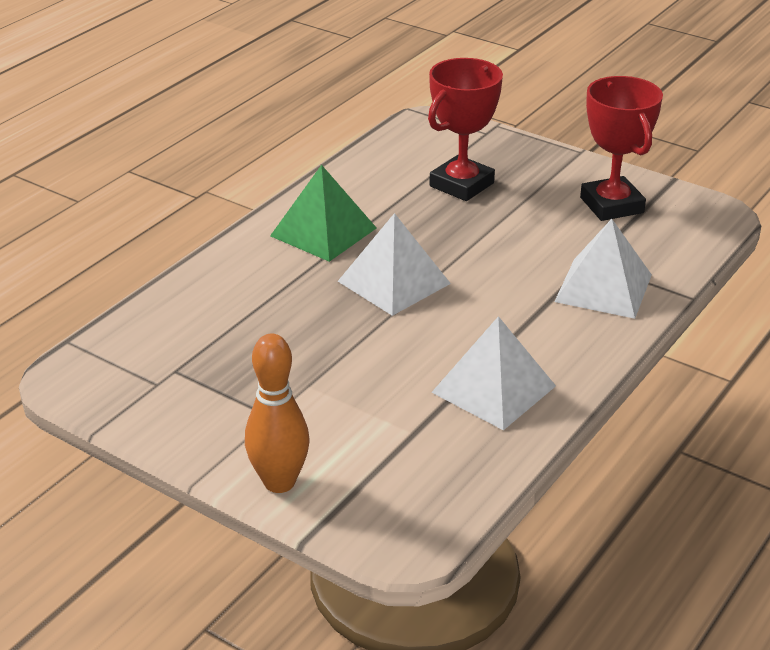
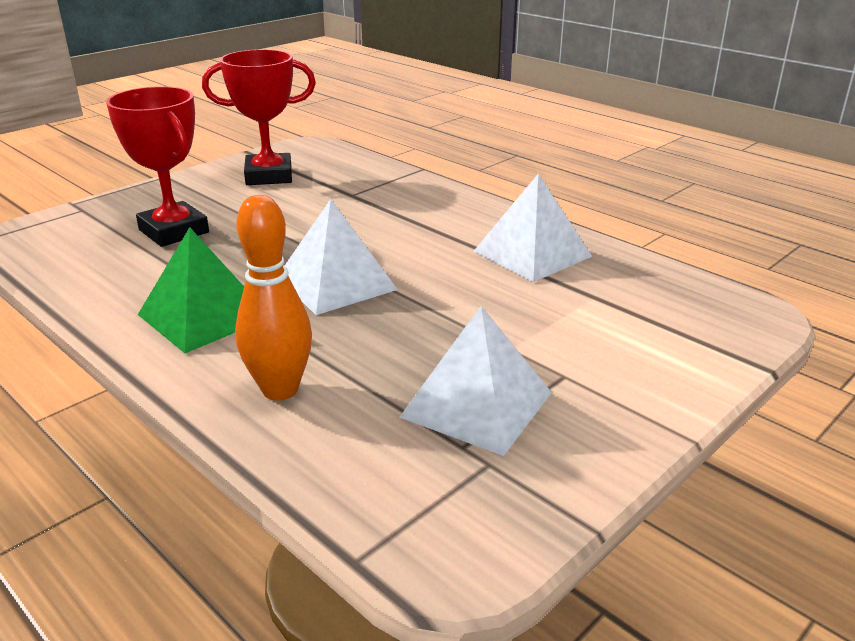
camera: 80 degrees left, 5 degrees down
(279, 482) = (681, 377): orange bowling pin -> orange bowling pin (280, 389)
(603, 288) = (395, 194): white pyramid -> white pyramid (477, 404)

